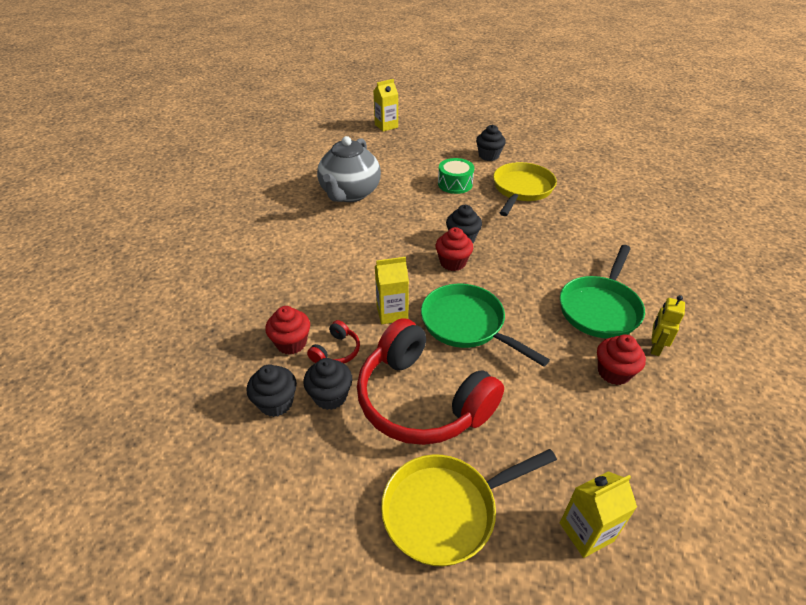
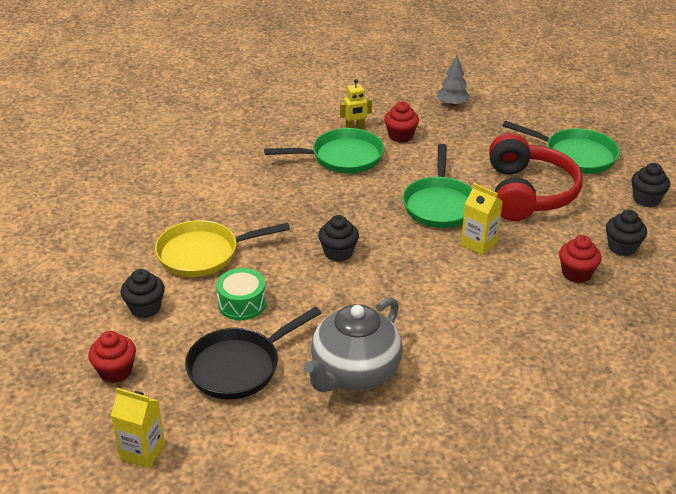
camera: 130 degrees left, 5 degrees down
(330, 396) = (582, 229): black cupcake -> black cupcake (646, 199)
(336, 351) = (549, 248): red headphones -> none
(349, 193) = (354, 373): grey teapot -> grey teapot turned 150 degrees clockwise
(405, 164) = (239, 366): none -> black pan
(445, 510) = (575, 155): yellow pan -> green pan
(453, 263) = (379, 243): red cupcake -> red cupcake (115, 371)
(586, 532) = (520, 116): yellow carton -> none
(667, 474) = (452, 104): none -> grey tree

